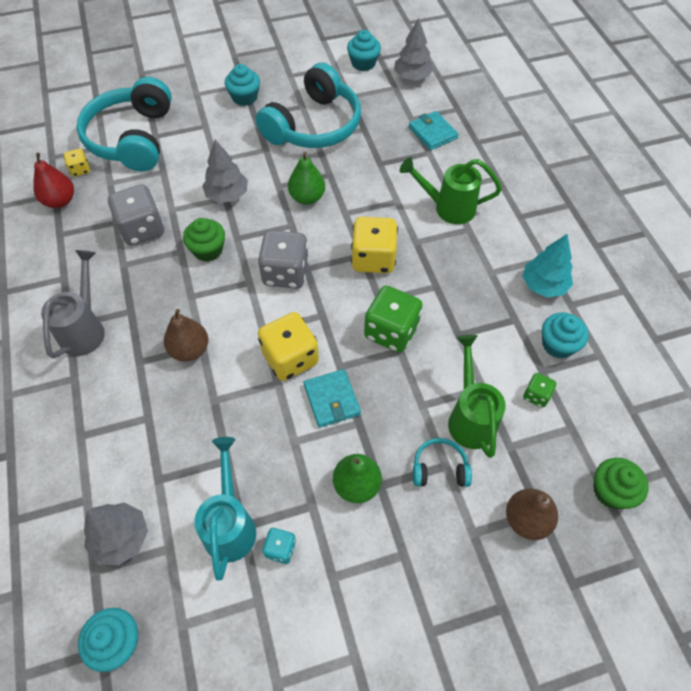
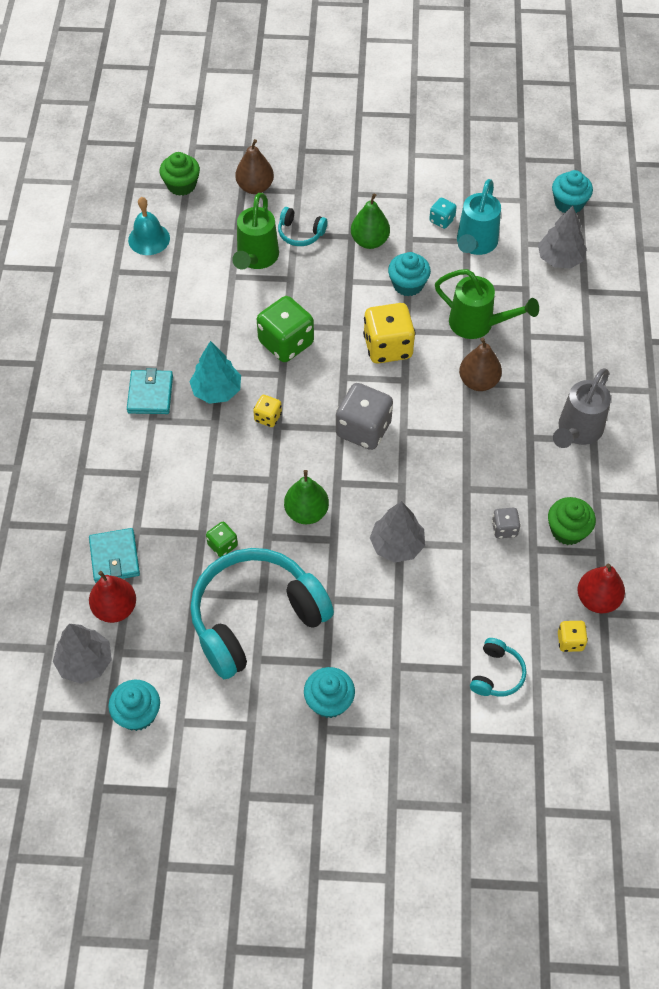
camera: 160 degrees left, 0 degrees up
(133, 138) = (496, 674): turquoise headphones -> turquoise headphones, size x0.43
(142, 229) = (504, 529): grey dice -> grey dice, size x0.50
(208, 250) = (437, 480): green cupcake -> green cupcake (567, 530)
(332, 399) = (364, 304): turquoise wallet -> turquoise wallet (150, 394)
(373, 259) = (268, 417): yellow dice -> yellow dice, size x0.50
(412, 107) = (115, 608): none -> red pear
(448, 208) = (159, 450): green watering can -> green watering can (478, 324)
(536, 395) = (192, 258): green dice -> green dice (222, 545)
(543, 285) = (119, 341): turquoise tree -> turquoise tree (217, 390)
(558, 344) = (145, 289): turquoise cupcake -> turquoise cupcake (408, 284)
(595, 404) = (149, 239): none -> turquoise bell

